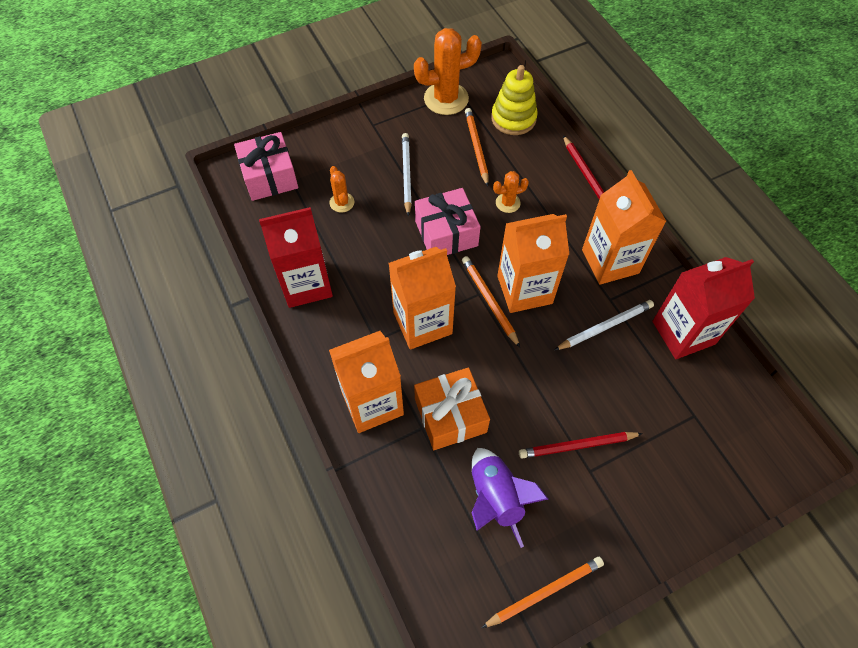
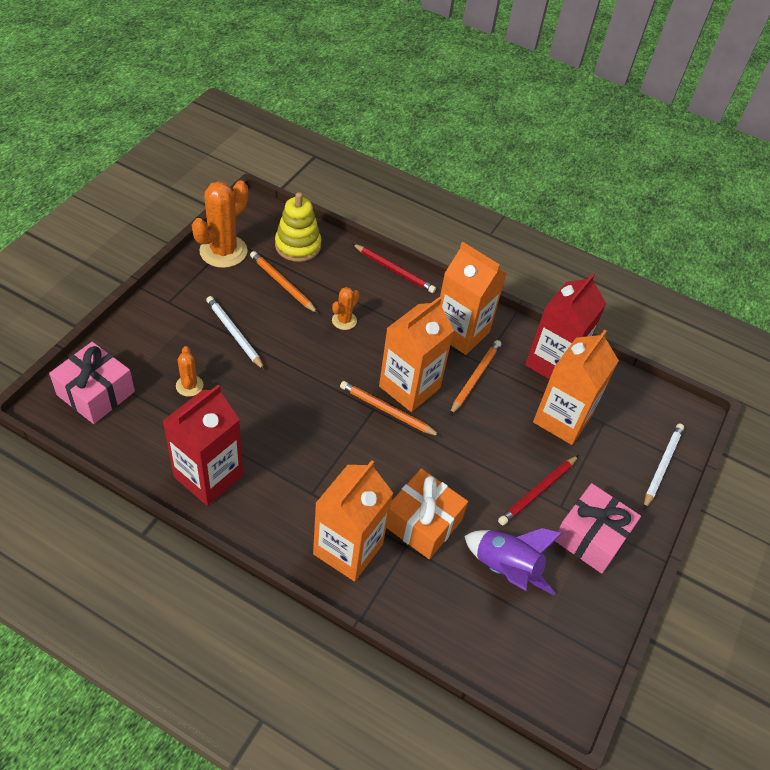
camera: 40 degrees left, 10 degrees down
(342, 202) = (189, 386): orange cactus -> orange cactus turned 45 degrees clockwise
(422, 323) = (343, 457): orange carton -> orange carton (562, 419)
(446, 233) = (308, 370): pink gift -> pink gift (591, 537)
(544, 592) = (593, 619): orange pencil -> orange pencil (475, 378)
(605, 326) = (493, 386): white pencil -> white pencil (662, 466)

